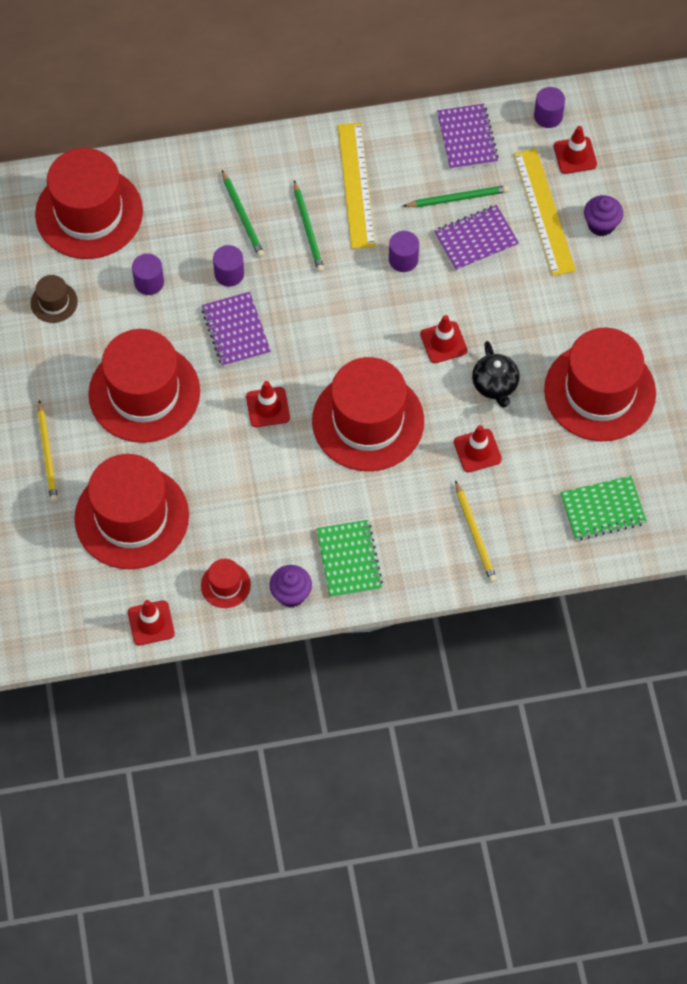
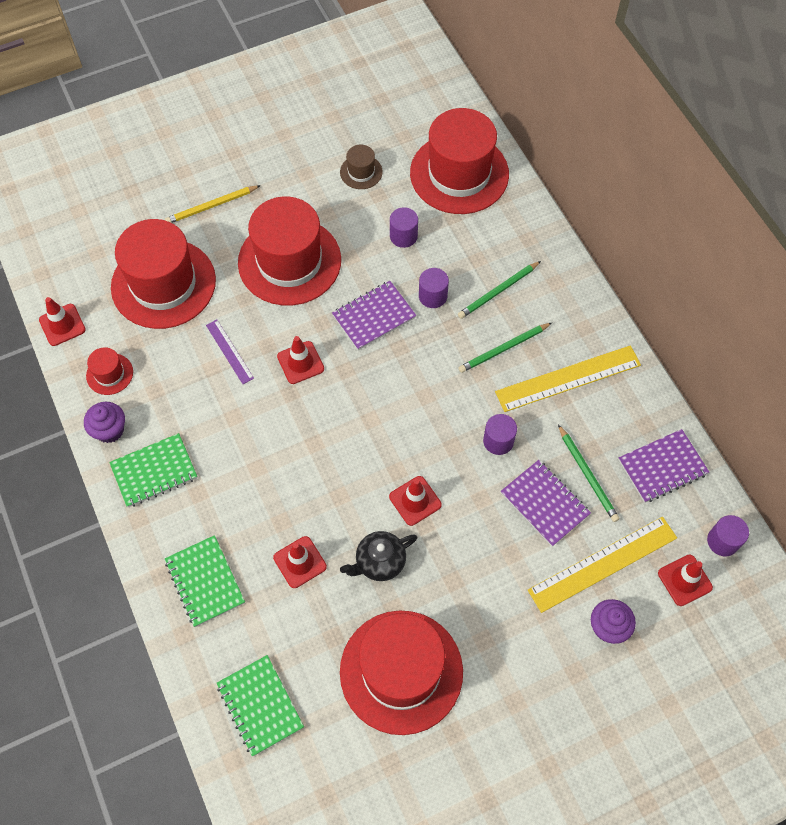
camera: 75 degrees right, 0 degrees up
(234, 469) = (229, 351): none -> purple ruler
(368, 421) = (308, 452): red hat -> none
(475, 534) = (205, 581): yellow pencil -> green notebook

